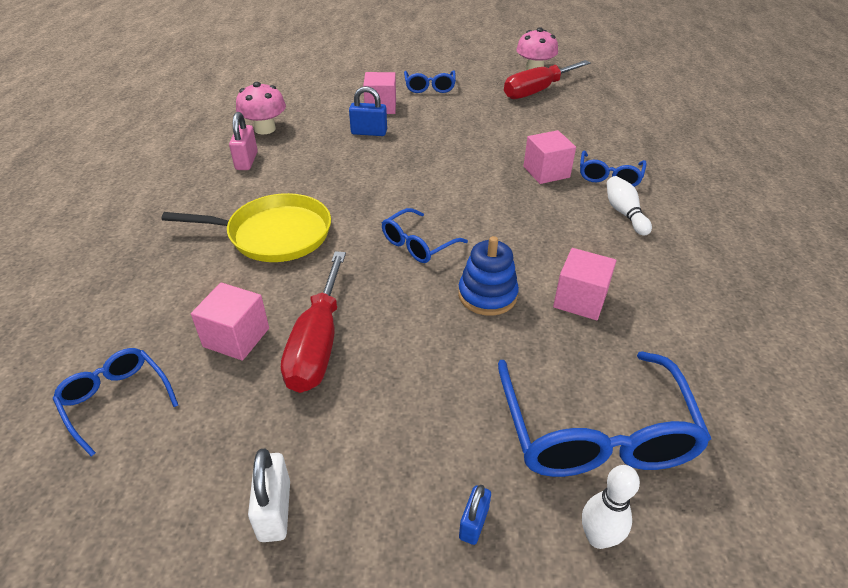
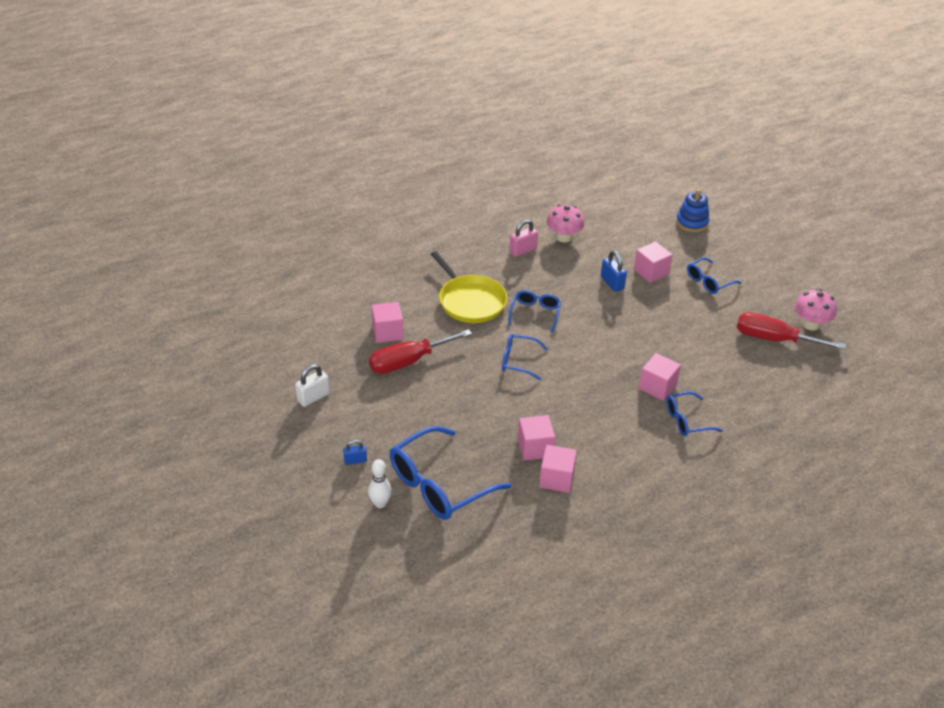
camera: 55 degrees right, 0 degrees up
(116, 400) = (322, 319): blue glasses -> blue glasses (535, 314)
(487, 295) = (502, 408): blue stacking toy -> blue stacking toy (692, 222)
(624, 213) = (647, 441): white bowling pin -> none
(647, 306) = (556, 478): none -> pink cube

